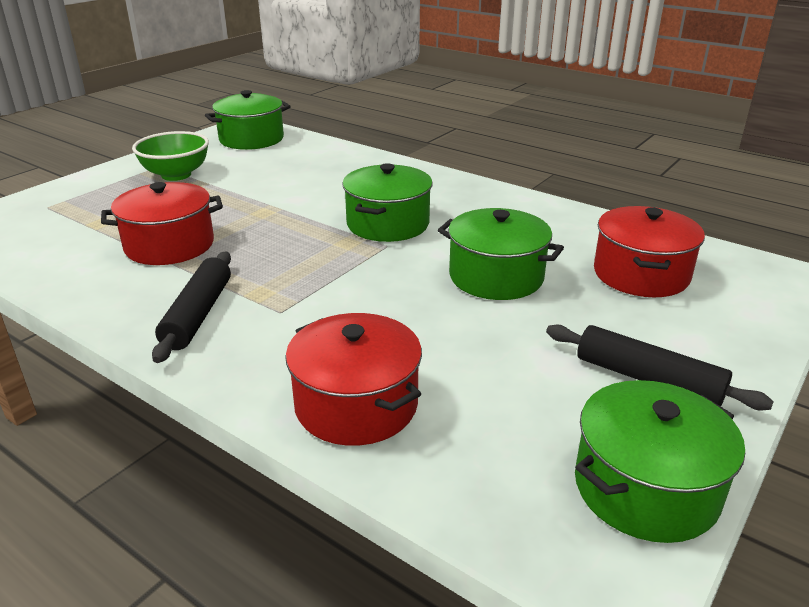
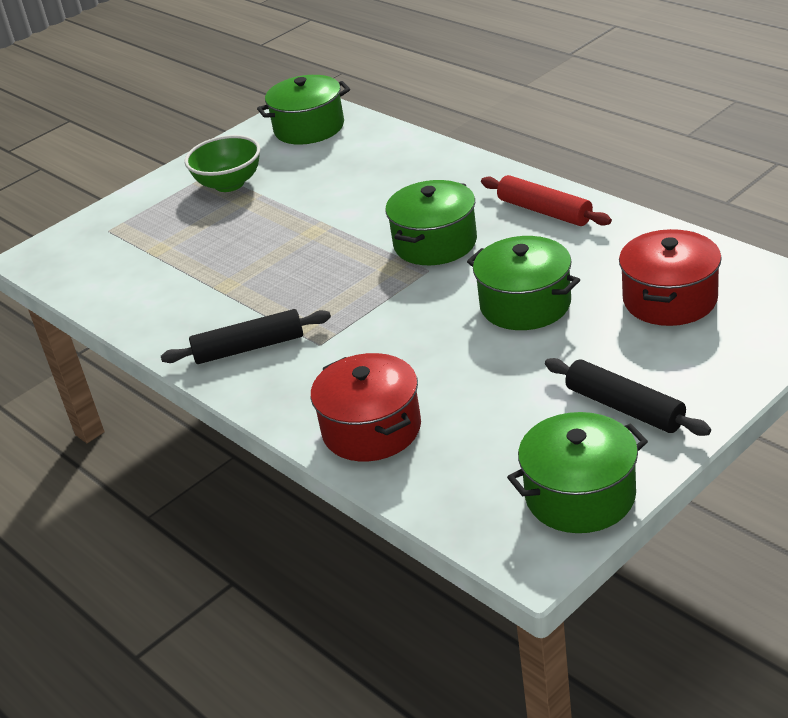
camera: 15 degrees right, 5 degrees up
(169, 245) = (224, 274): red pot -> none
(198, 315) = (249, 348): black rolling pin -> black rolling pin turned 60 degrees clockwise
(486, 202) = (544, 211): none -> red rolling pin

